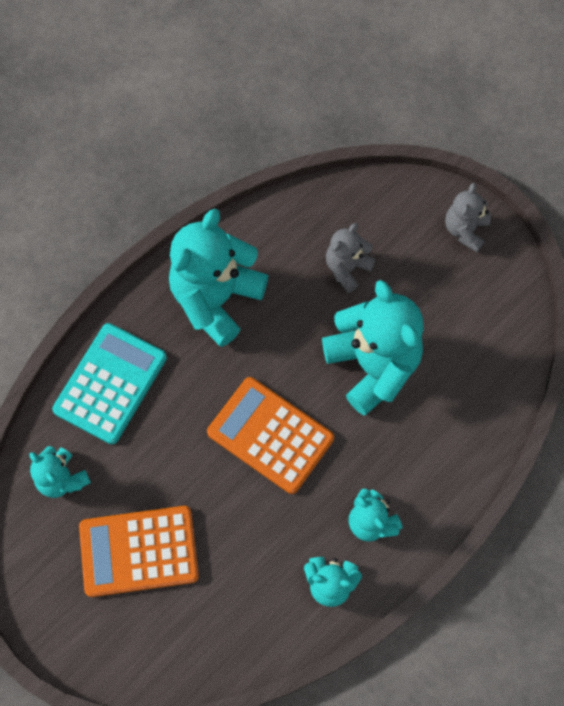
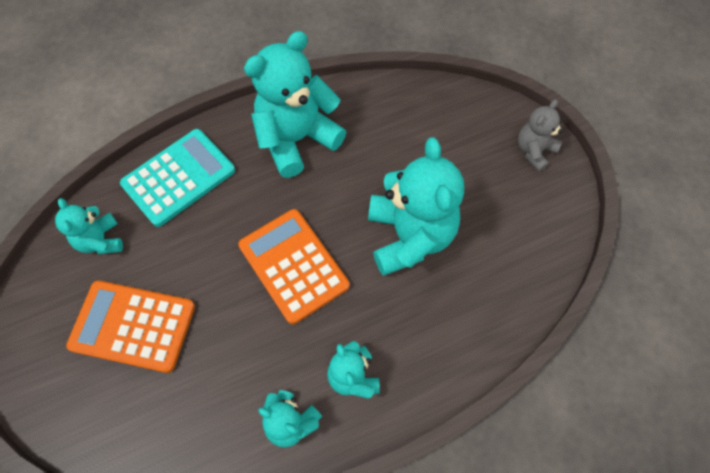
camera: 20 degrees right, 5 degrees down
(347, 268) = (418, 150): grey teddy bear -> none

